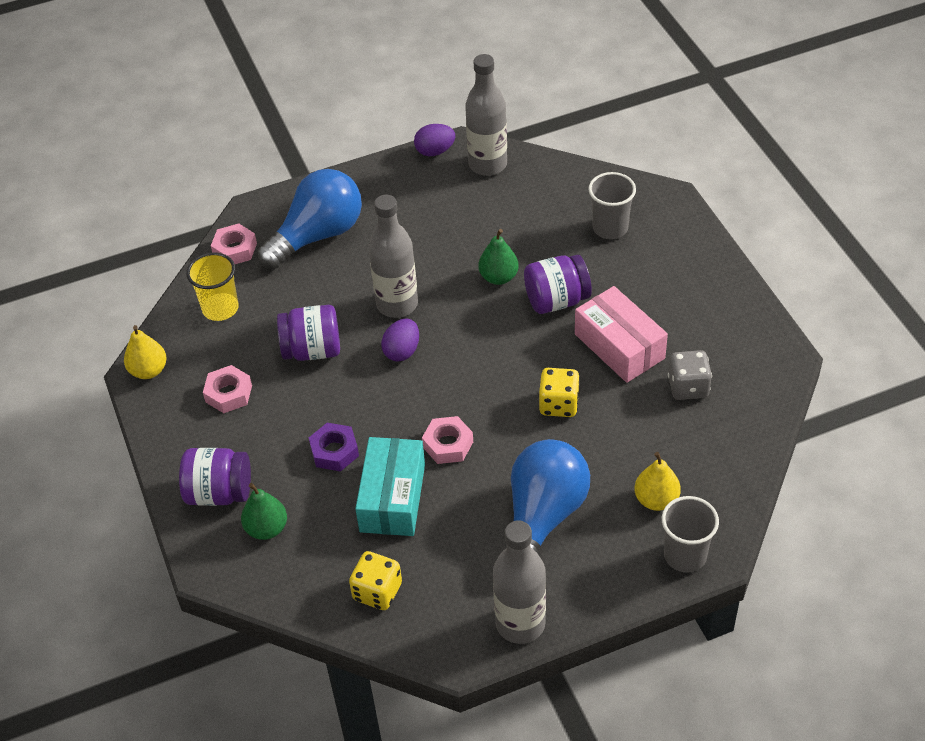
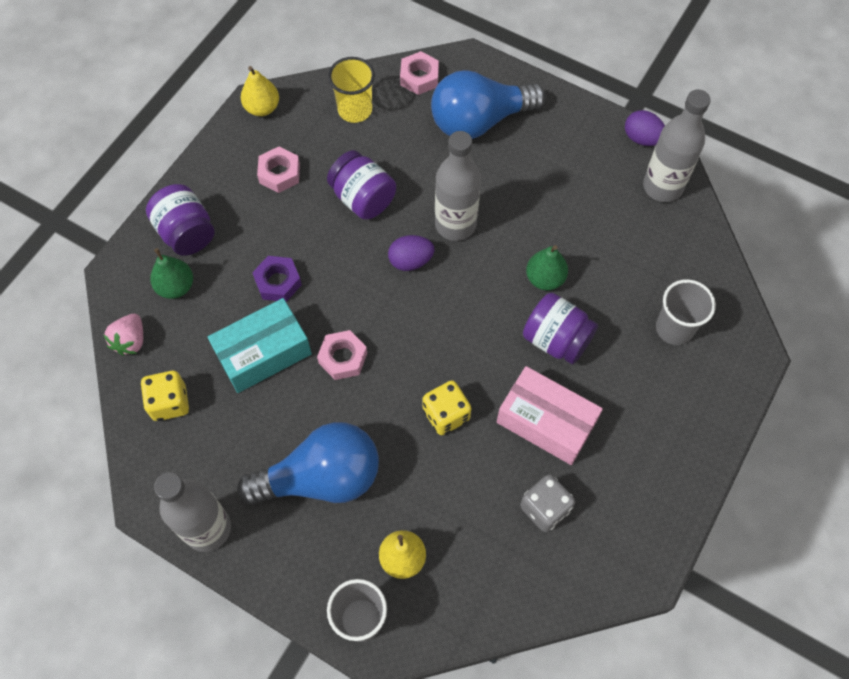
camera: 50 degrees right, 15 degrees up
(288, 591) = (130, 341): none -> pink strawberry
(317, 235) = (479, 121): blue light bulb -> blue light bulb turned 150 degrees clockwise
(619, 346) = (546, 422): pink box -> pink box turned 75 degrees counterclockwise

